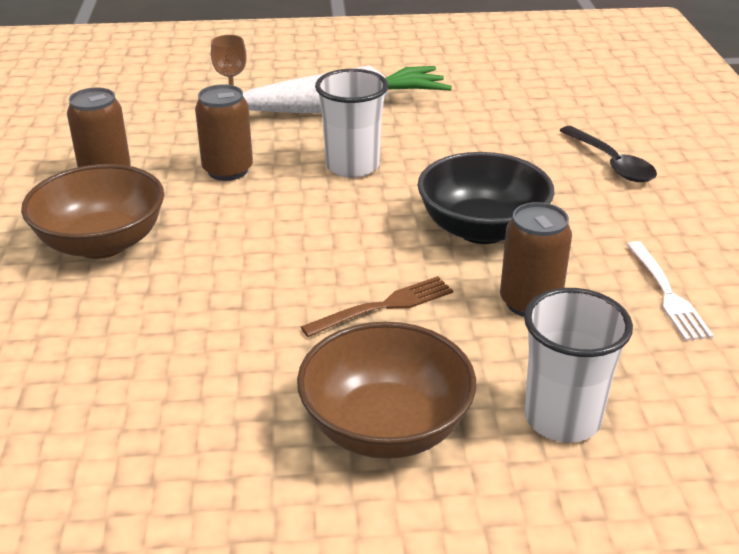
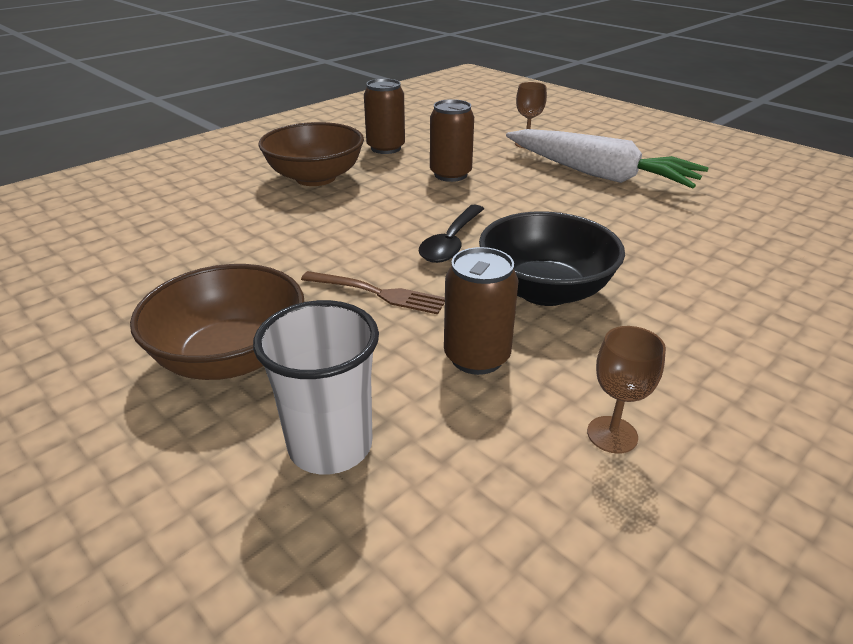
camera: 50 degrees right, 0 degrees up
(352, 166) = (532, 207): white cup -> none
(611, 163) = (770, 310): black spoon -> black spoon (451, 242)
(667, 293) = (612, 434): white fork -> brown goblet

